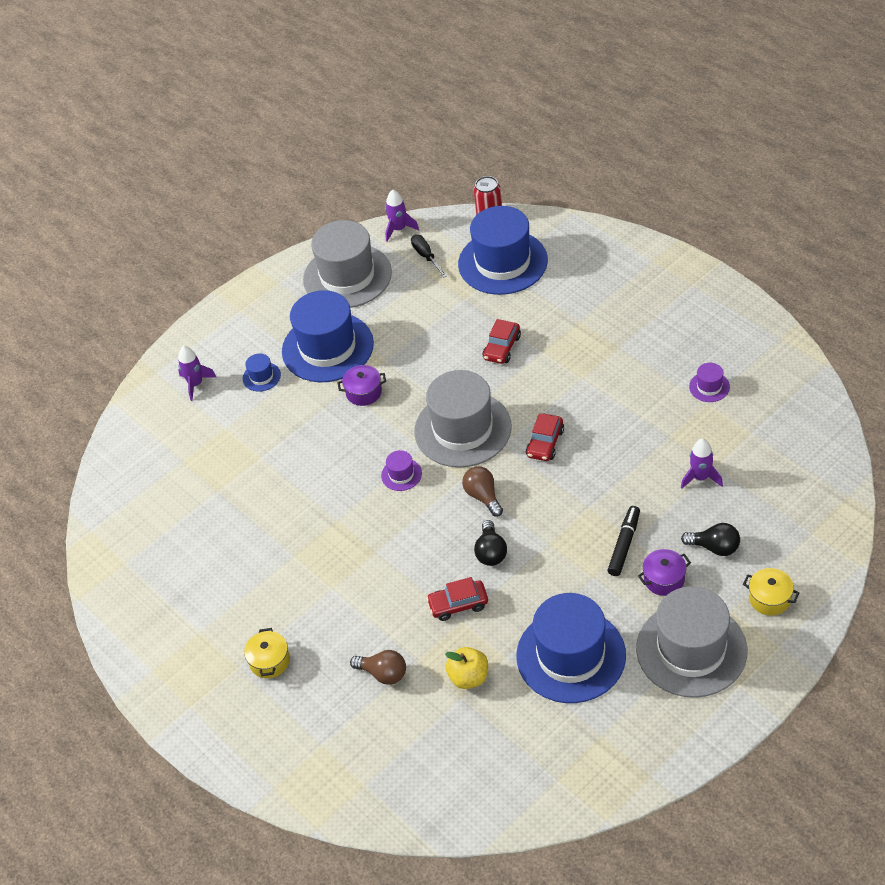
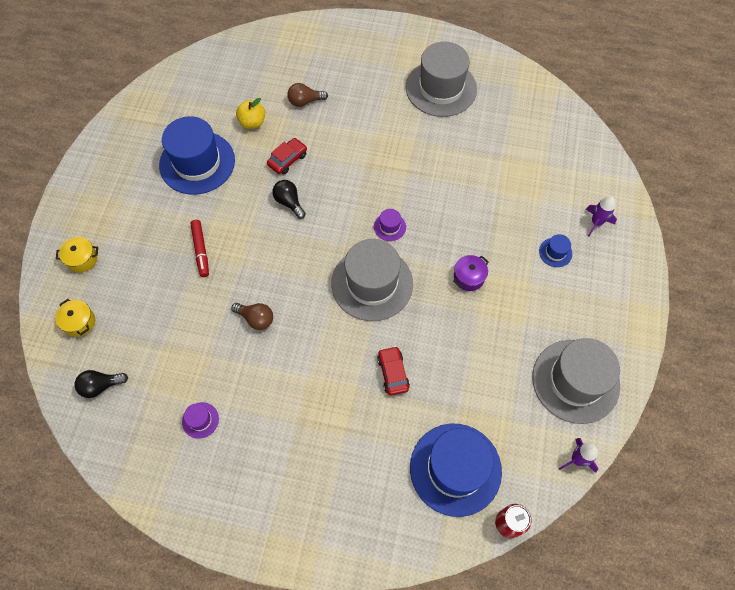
camera: 140 degrees right, 15 degrees up
(269, 661) = (377, 77): yellow pot -> yellow pot (79, 322)
(327, 347) = (529, 302): blue hat -> none
(426, 256) = (527, 439): black screwdriver -> none
(483, 496) = (321, 238): brown light bulb -> brown light bulb (256, 319)
(545, 443) = (303, 302): red car -> none
(624, 544) = (201, 250): black marker -> red marker
(664, 579) = (161, 239): purple pot -> none
(691, 649) = (121, 201): grey hat -> grey hat (441, 88)
(700, 478) = (170, 330): purple rocket -> none
(714, 547) = (136, 278): black light bulb -> black light bulb (101, 386)

